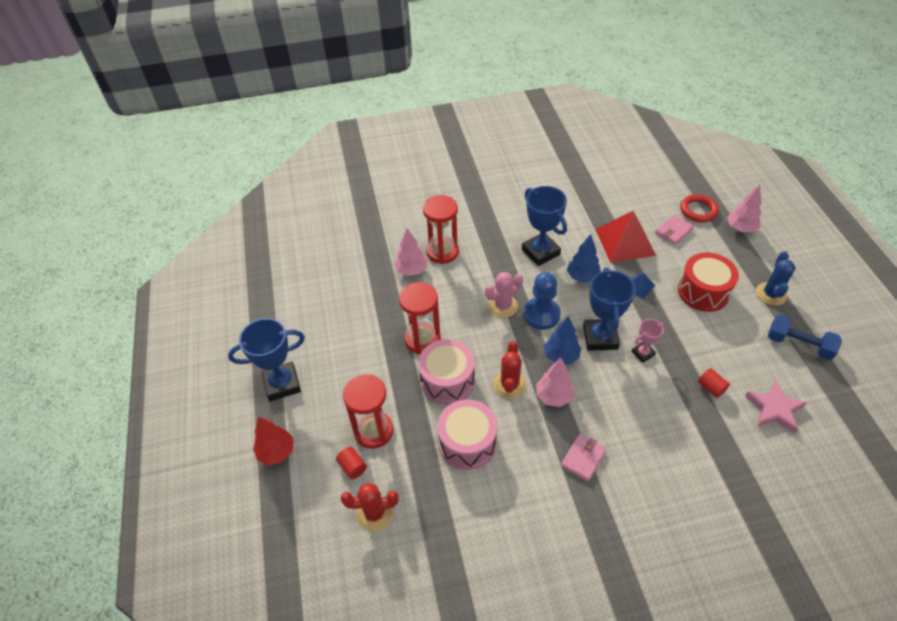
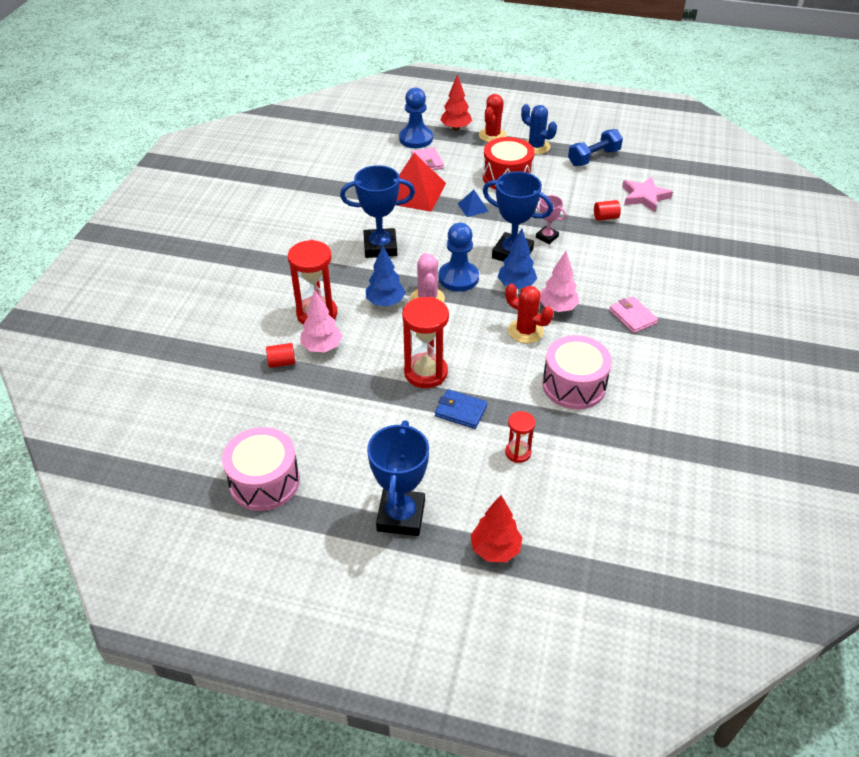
camera: 65 degrees left, 5 degrees down
(352, 467) = (553, 485): red cylinder -> red cylinder (282, 362)
(373, 431) = (518, 452): red hourglass -> red hourglass, size x0.55
(374, 513) = (617, 485): red cactus -> red cactus (492, 135)
(396, 377) = (460, 411): none -> blue wallet
(447, 380) = (491, 373): pink drum -> pink drum (264, 481)
(582, 277) = (434, 234): blue tree -> blue tree (385, 302)
(643, 353) = (547, 237): pink trophy -> pink trophy turned 45 degrees counterclockwise
(698, 210) = (416, 139): red ring -> blue pawn
(740, 228) = (456, 128): pink tree -> red tree

